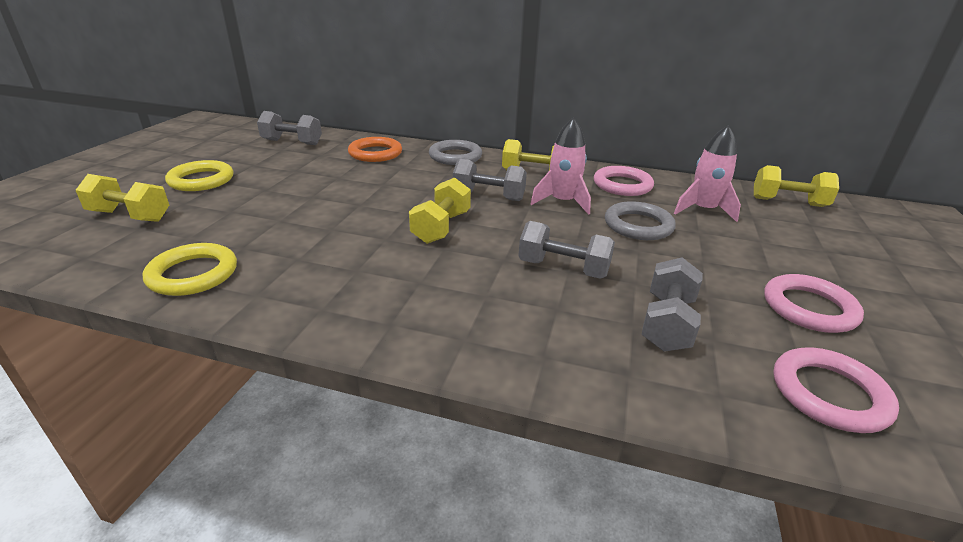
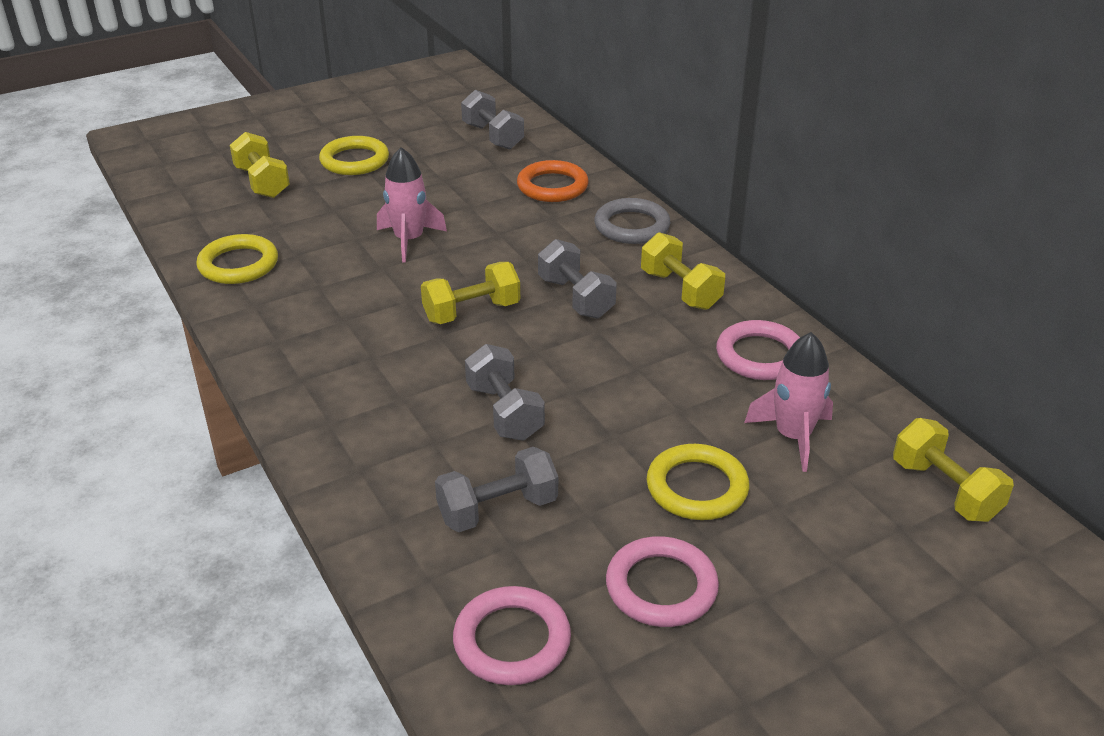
camera: 45 degrees right, 5 degrees up
(562, 202) = (642, 342): pink rocket -> pink rocket (409, 240)
(638, 225) = (670, 412): grey ring -> none
(719, 252) = (697, 487): none -> yellow ring

